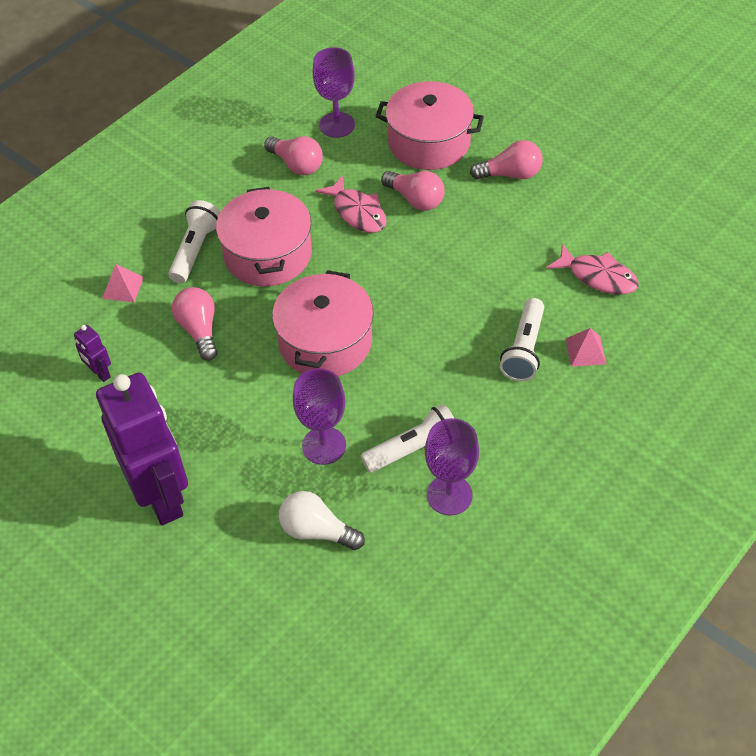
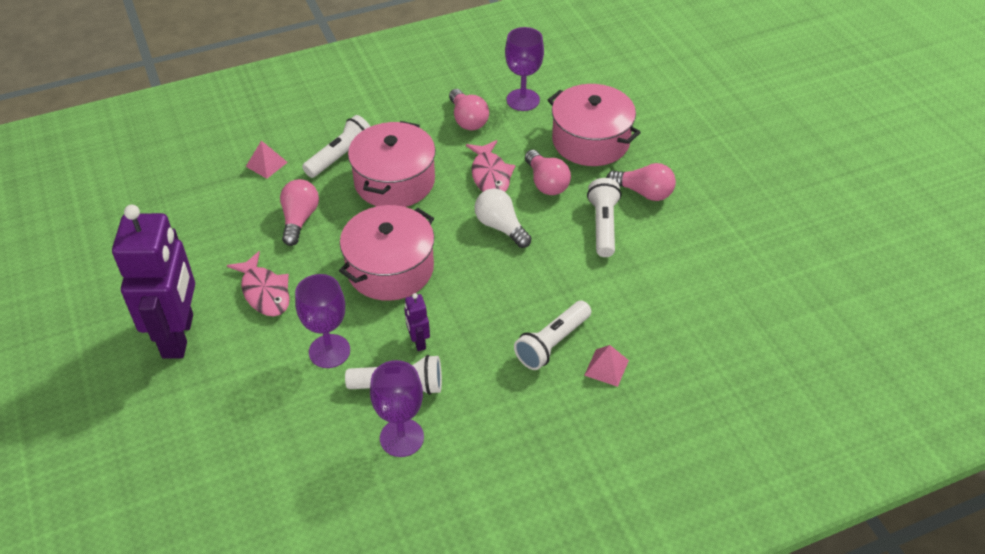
camera: 25 degrees right, 5 degrees down
(100, 373) = (203, 222): purple robot -> purple robot (418, 342)
(317, 531) = (274, 417): white light bulb -> white light bulb (500, 227)
(495, 220) = (603, 225): none -> white flashlight
(598, 276) = (662, 308): pink fish -> pink fish (264, 292)

